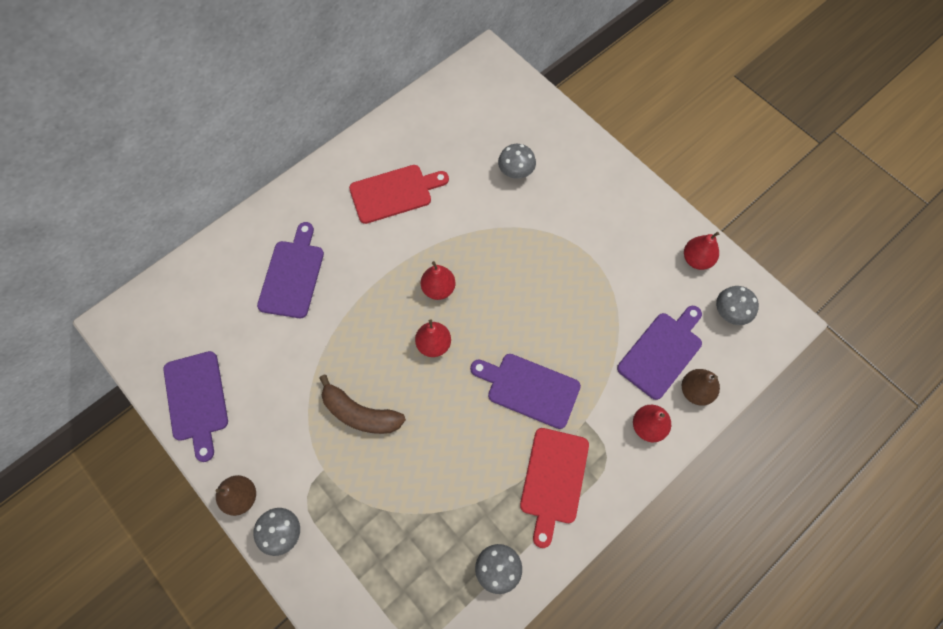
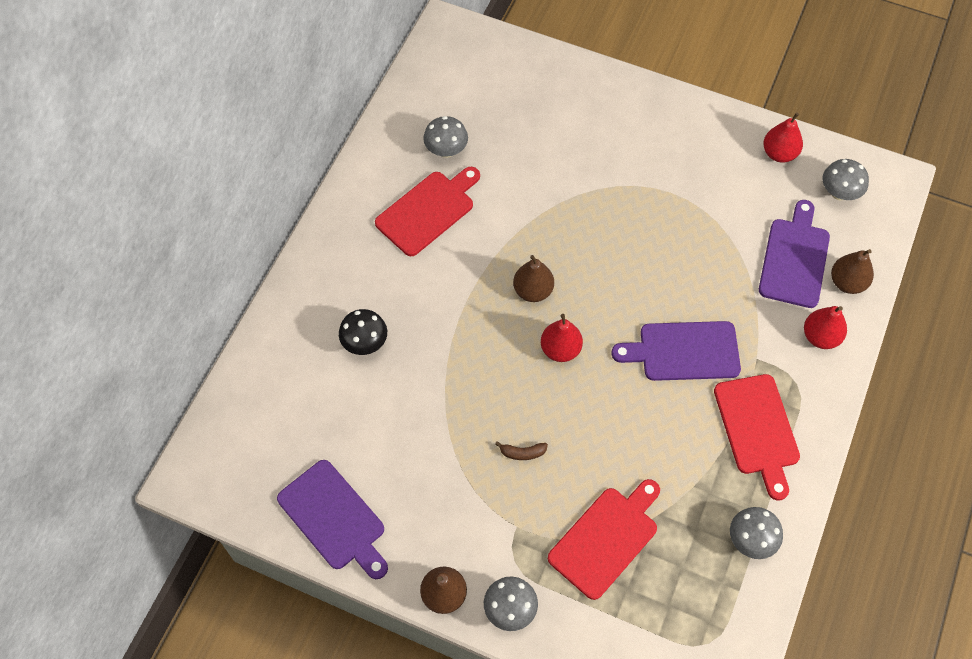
camera: 25 degrees left, 5 degrees down
(292, 275) = (365, 343): purple cutting board -> black mushroom
(360, 413) = (522, 453): brown banana -> brown banana, size x0.46
(385, 512) = (606, 539): none -> red cutting board
(438, 289) = (533, 291): red pear -> brown pear
(516, 172) = (547, 138): grey mushroom -> grey mushroom (446, 150)

